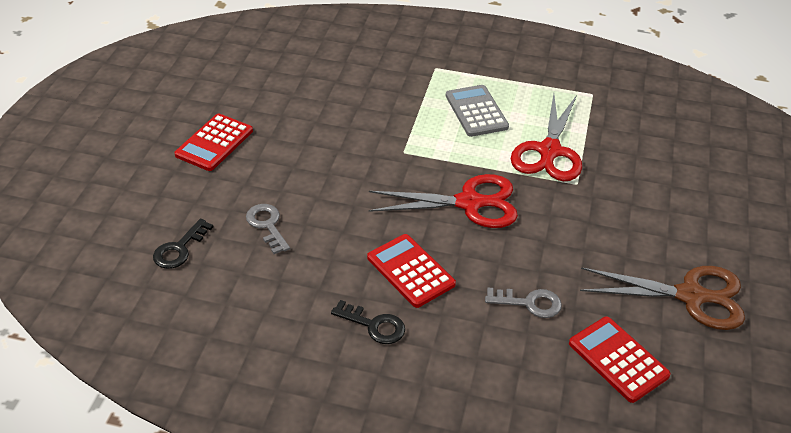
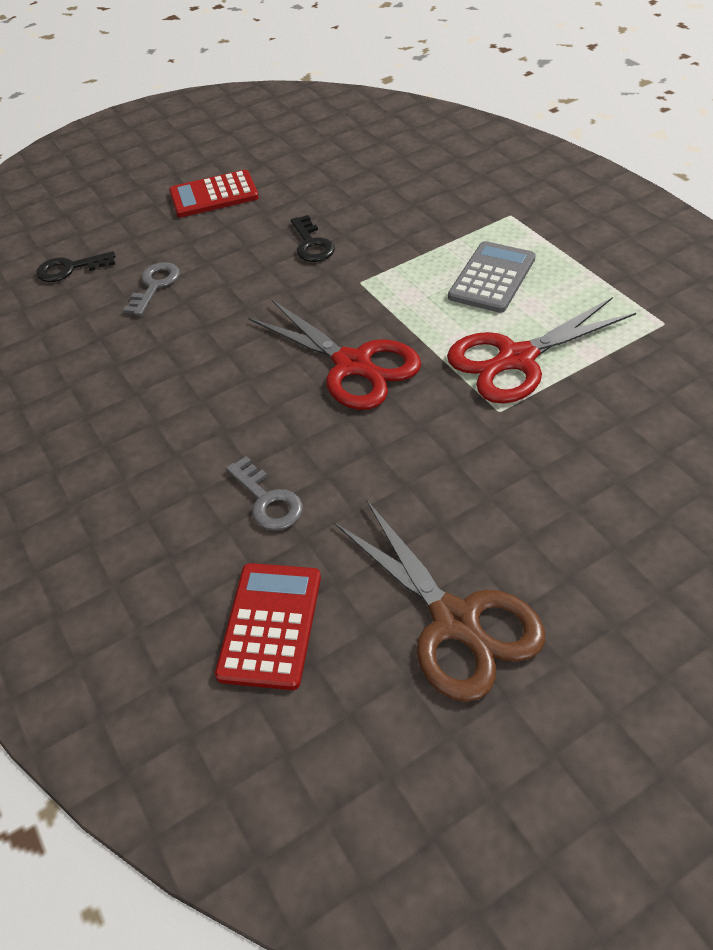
camera: 50 degrees right, 5 degrees up
(374, 325) = (109, 425): black key -> black key (312, 244)
(410, 271) = (207, 396): red calculator -> none

